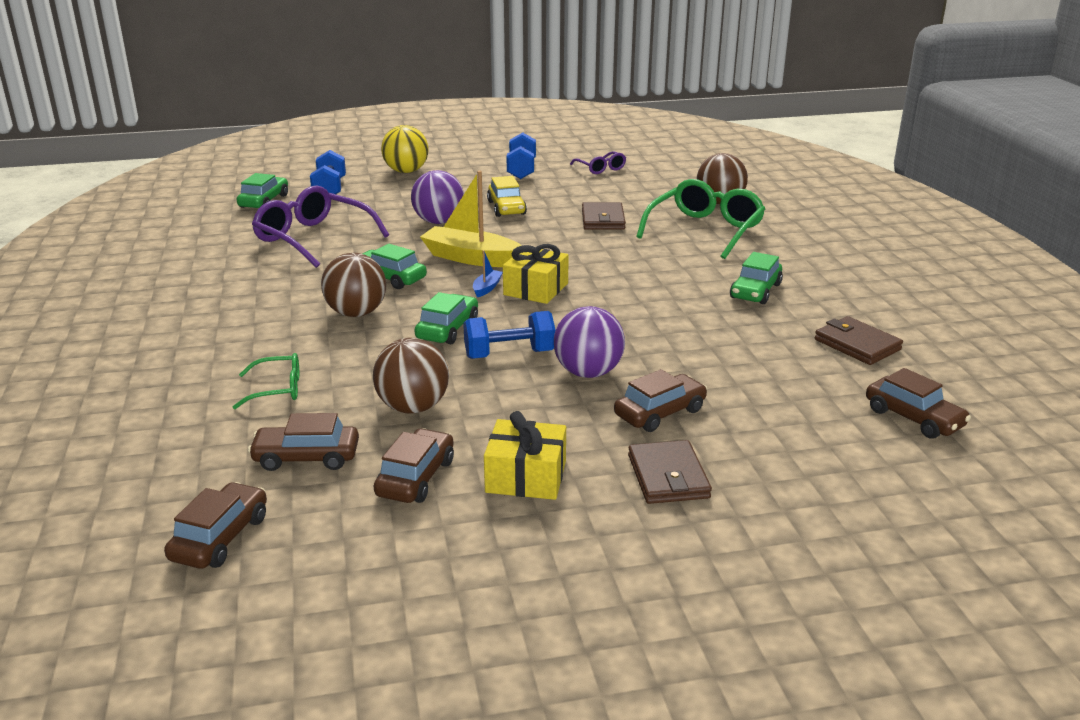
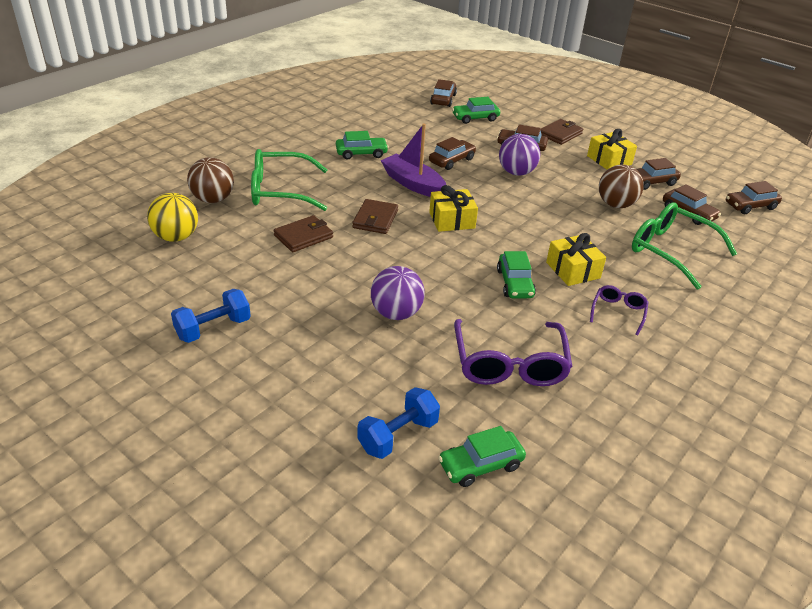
camera: 130 degrees left, 10 degrees up
(277, 389) = (671, 251): green glasses -> green glasses, size x1.95
(356, 313) = (573, 270): brown ball -> yellow gift
(406, 171) = (289, 410): yellow ball -> yellow ball (176, 237)
(447, 329) = (539, 229): green car -> green car (475, 118)
(471, 258) = (441, 264): yellow boat -> none
(487, 288) = (474, 238): blue boat -> none
(506, 208) = (327, 292): yellow car -> none
(509, 354) = (534, 199): blue dumbbell -> none
(600, 168) = (169, 282): purple glasses -> purple glasses (618, 312)
(641, 296) = (413, 184): none -> purple boat
(674, 340) = (451, 160): none -> brown car
(857, 344) = (391, 118): brown wallet -> brown wallet (375, 219)

